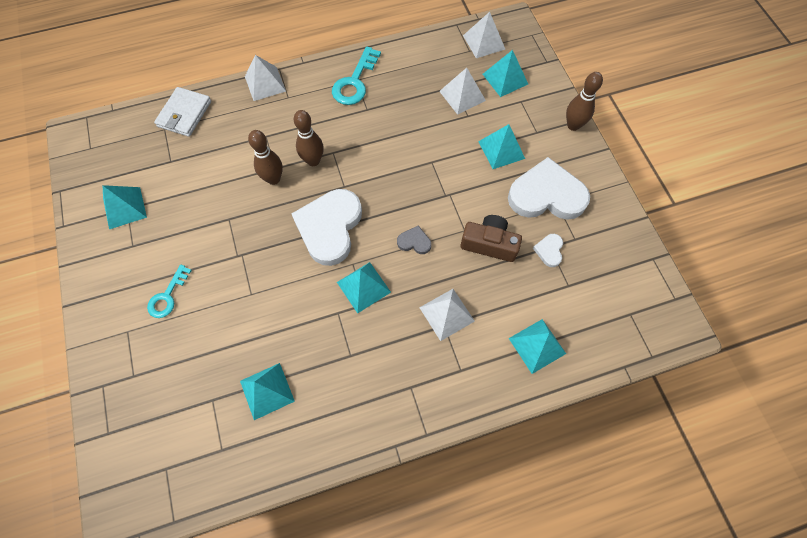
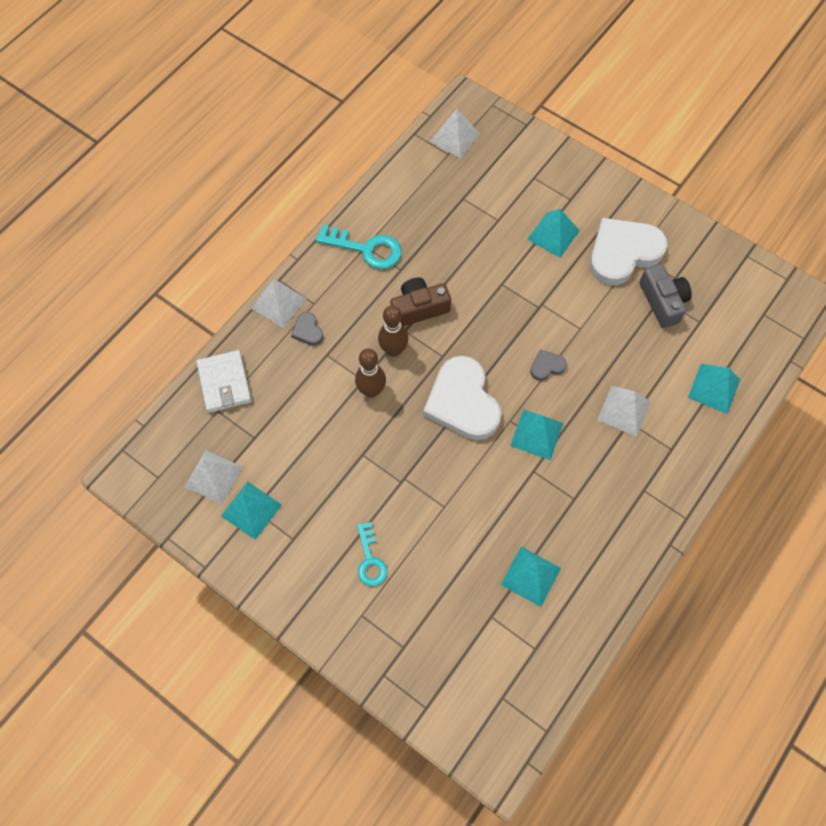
camera: 35 degrees left, 0 degrees up
(267, 112) = (307, 331): none -> grey heart
(355, 82) = (366, 249): turquoise key -> turquoise key turned 60 degrees counterclockwise
(462, 96) = (478, 203): white pyramid -> white pyramid (213, 476)
(489, 244) = (610, 327): brown camera -> brown camera (419, 308)
(505, 79) = (503, 163): turquoise pyramid -> none
(549, 251) = (662, 301): white heart -> grey camera
(573, 125) = (596, 174): brown bowling pin -> none

